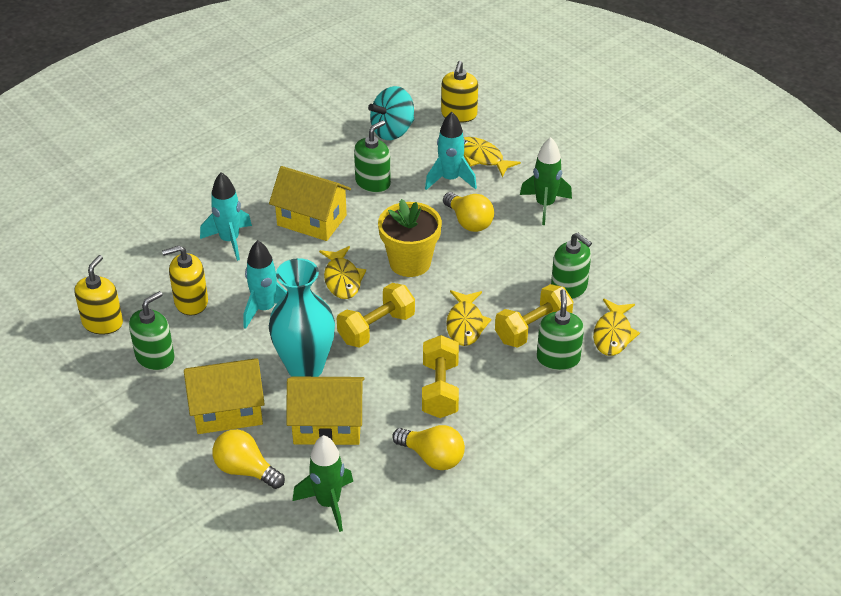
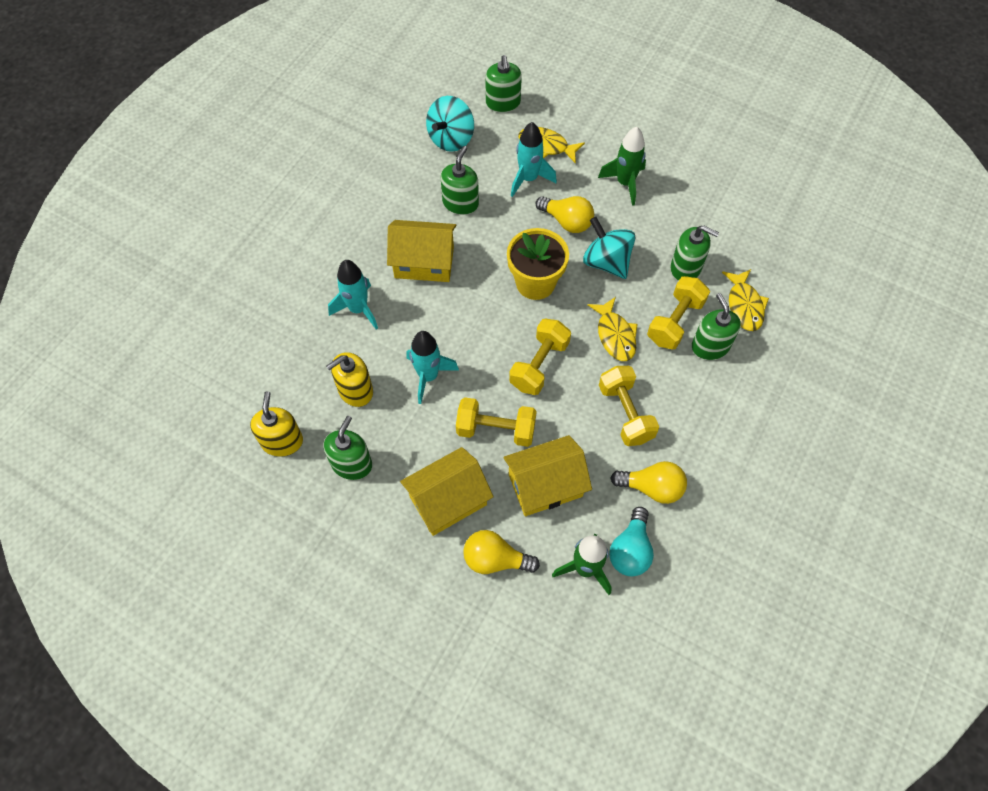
camera: 20 degrees left, 20 degrees up
(305, 368) = (496, 429): turquoise vase -> yellow dumbbell
(342, 279) = (483, 320): yellow fish -> none
(382, 501) = (630, 550): none -> turquoise light bulb
(459, 114) = (503, 103): yellow soap dispenser -> green soap dispenser
(490, 263) = (606, 262): none -> turquoise spinning top

